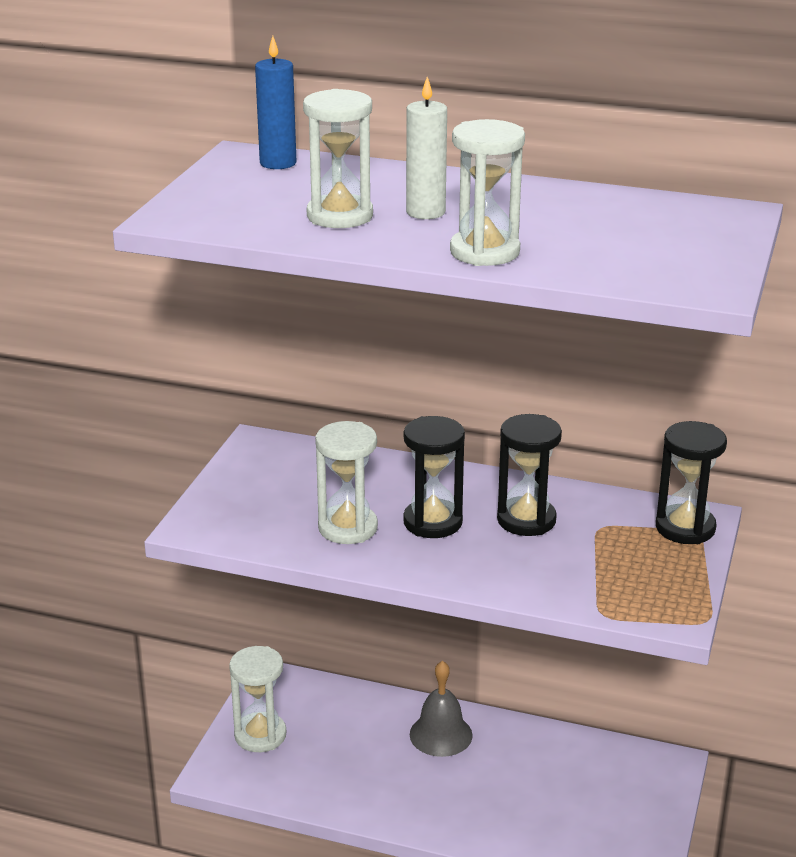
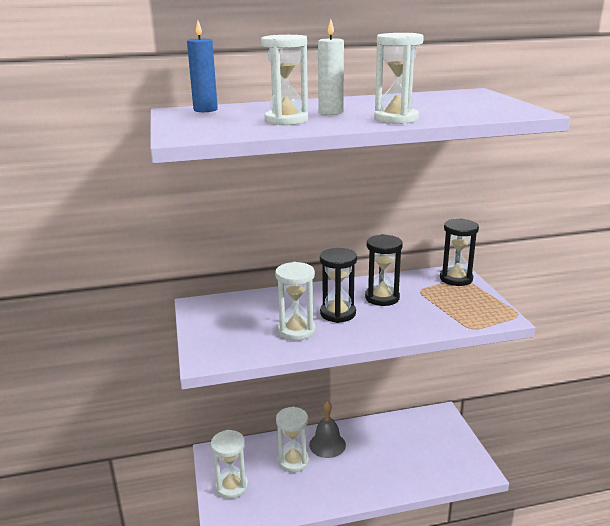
camera: 30 degrees left, 5 degrees down
(371, 737) = (293, 461): none -> white hourglass

